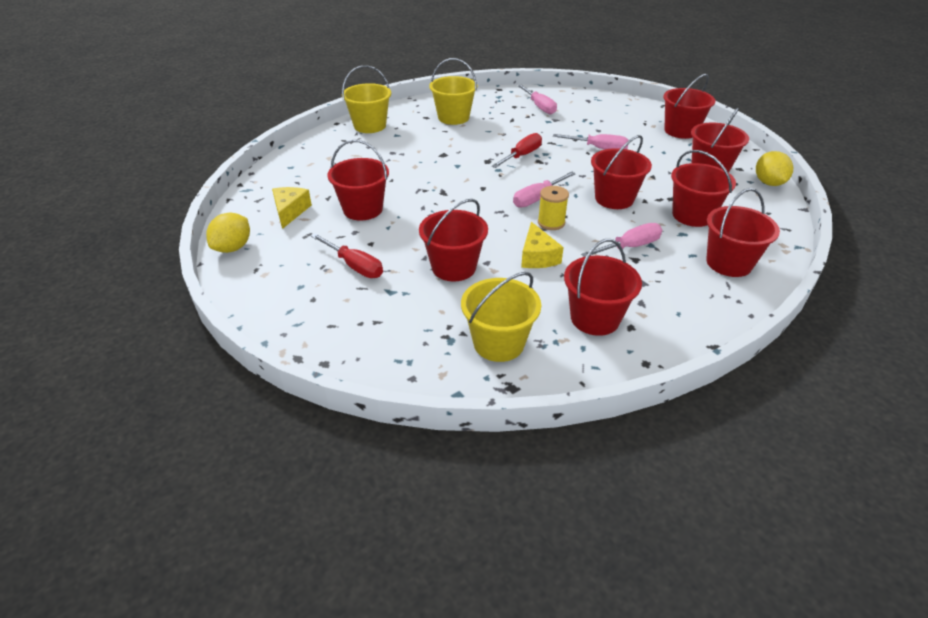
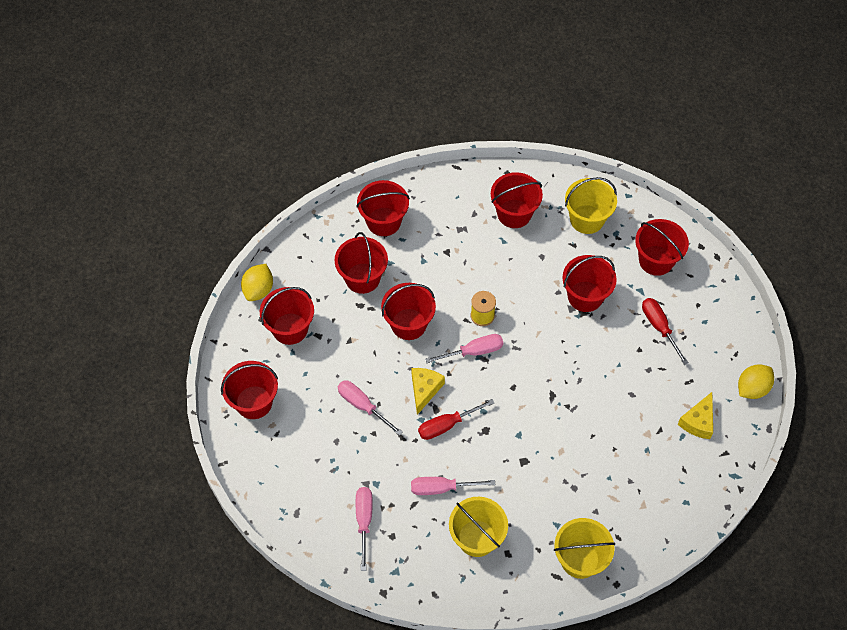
camera: 155 degrees left, 20 degrees up
(363, 209) = (633, 398): red bucket -> red bucket (656, 260)
(537, 256) = (517, 282): yellow cheese -> yellow cheese (424, 390)
(629, 247) = (441, 265): pink screwdriver -> pink screwdriver (441, 488)

